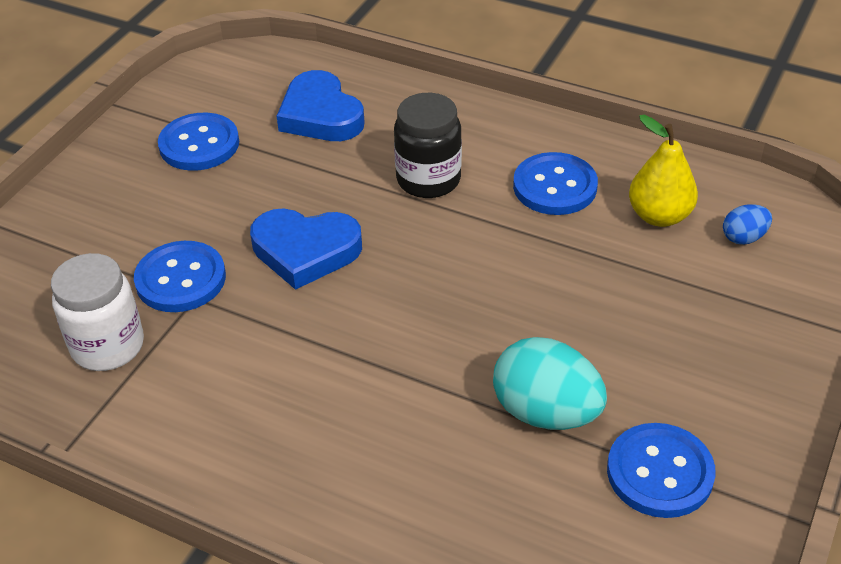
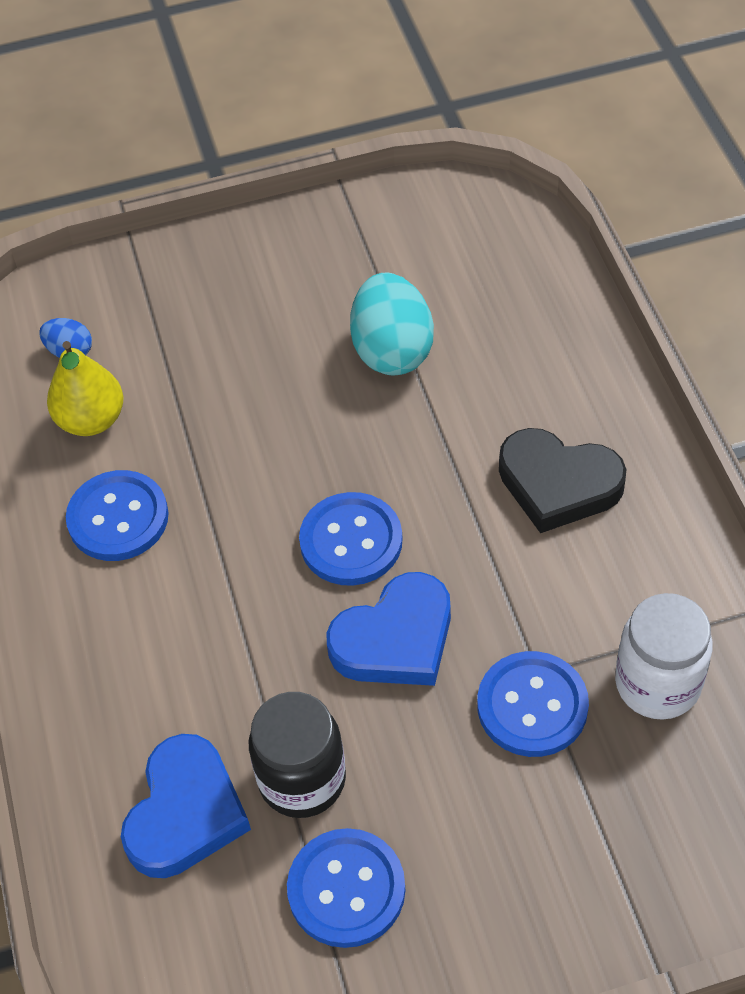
camera: 130 degrees left, 10 degrees up
(304, 415) = (558, 484): none -> black heart
(305, 251) = (395, 639): blue heart -> blue heart turned 90 degrees clockwise
(428, 180) = (201, 623): black jar -> black jar (302, 779)
(660, 472) = (377, 263): blue button -> blue button (351, 541)

